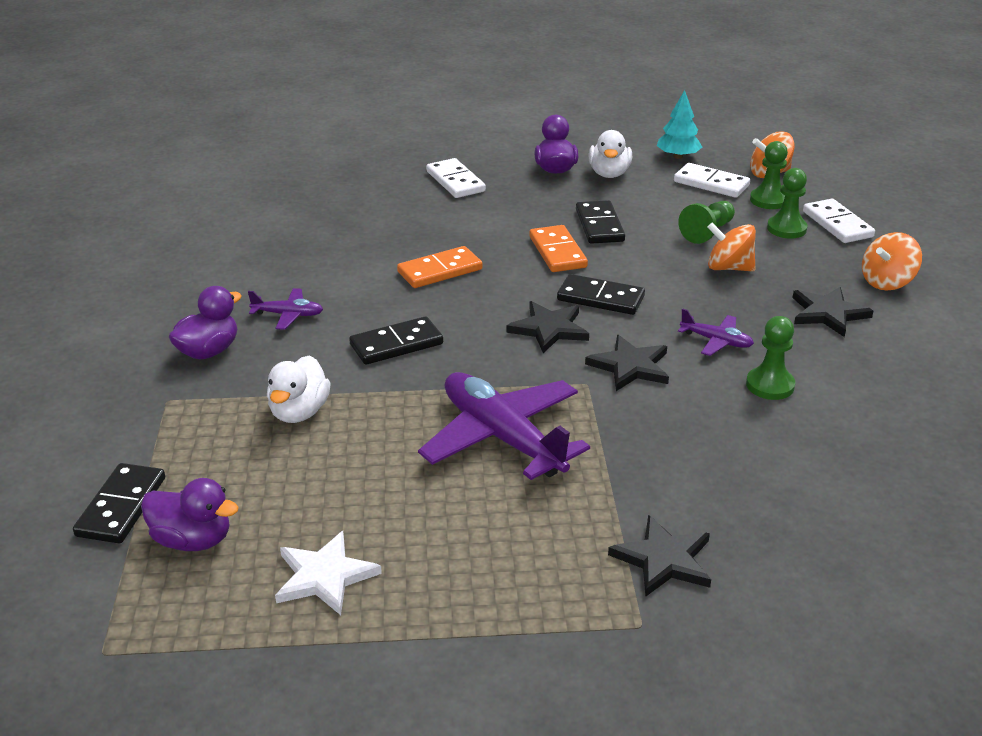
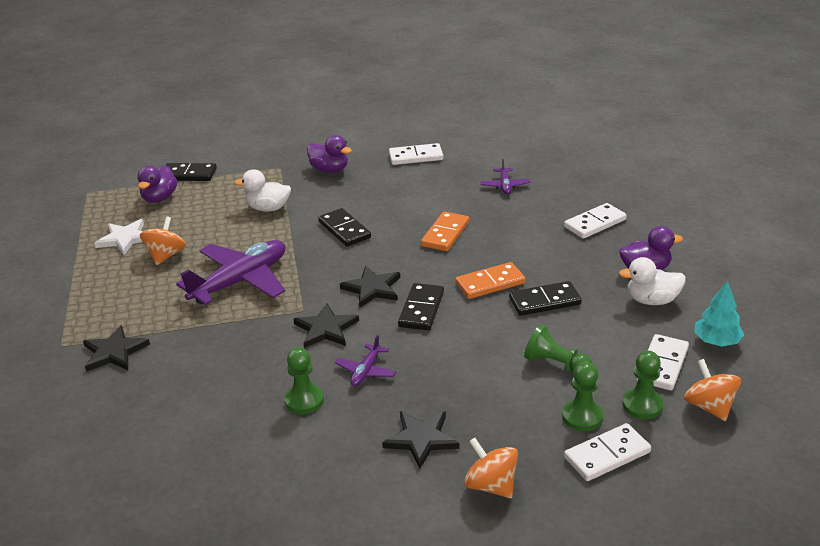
camera: 85 degrees right, 0 degrees up
(219, 277) = (416, 157): none -> white domino
(288, 315) = (374, 187): purple plane -> purple plane (505, 186)
(440, 271) = (445, 234): orange domino -> orange domino turned 60 degrees clockwise
(729, 268) = (490, 378): orange spinning top -> orange spinning top (166, 255)

